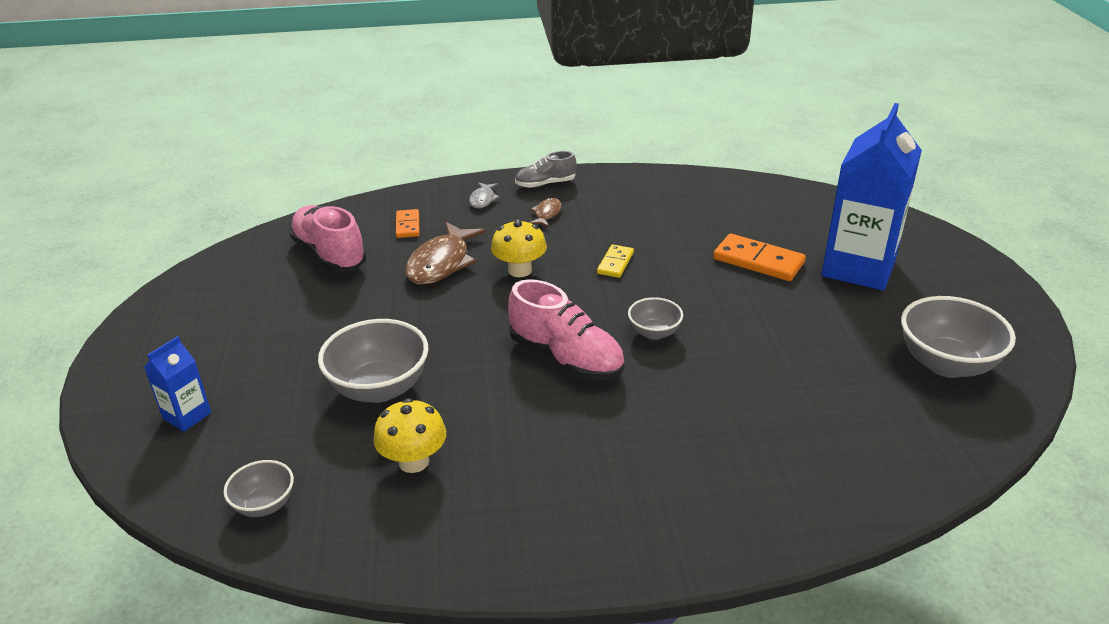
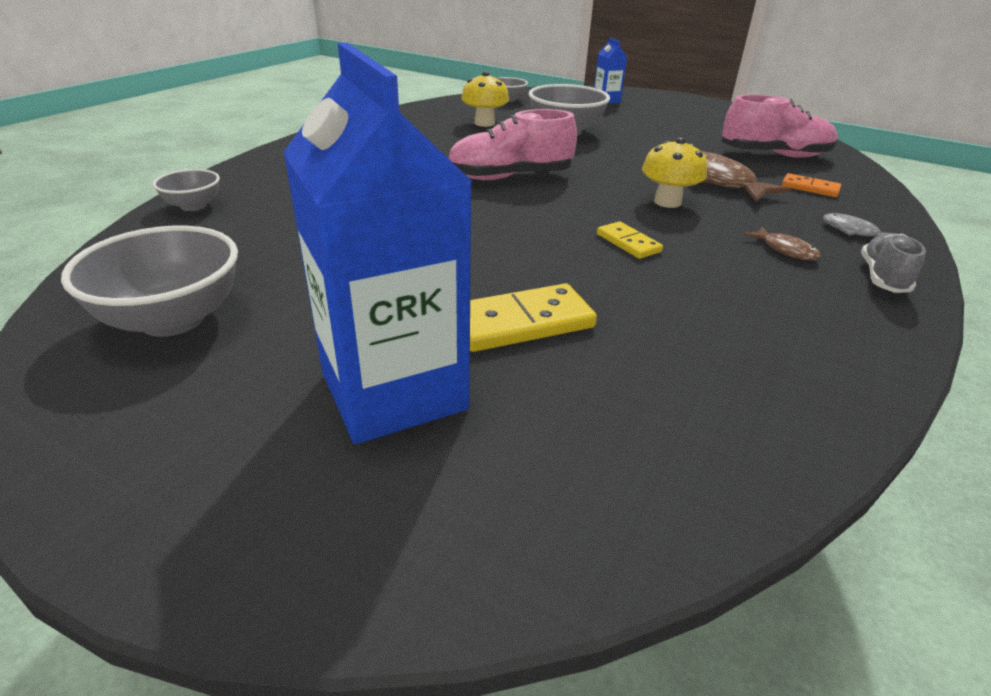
camera: 125 degrees right, 0 degrees up
(654, 333) = (487, 214): grey bowl -> grey bowl (193, 206)
(758, 261) = (522, 323): orange domino -> yellow domino

